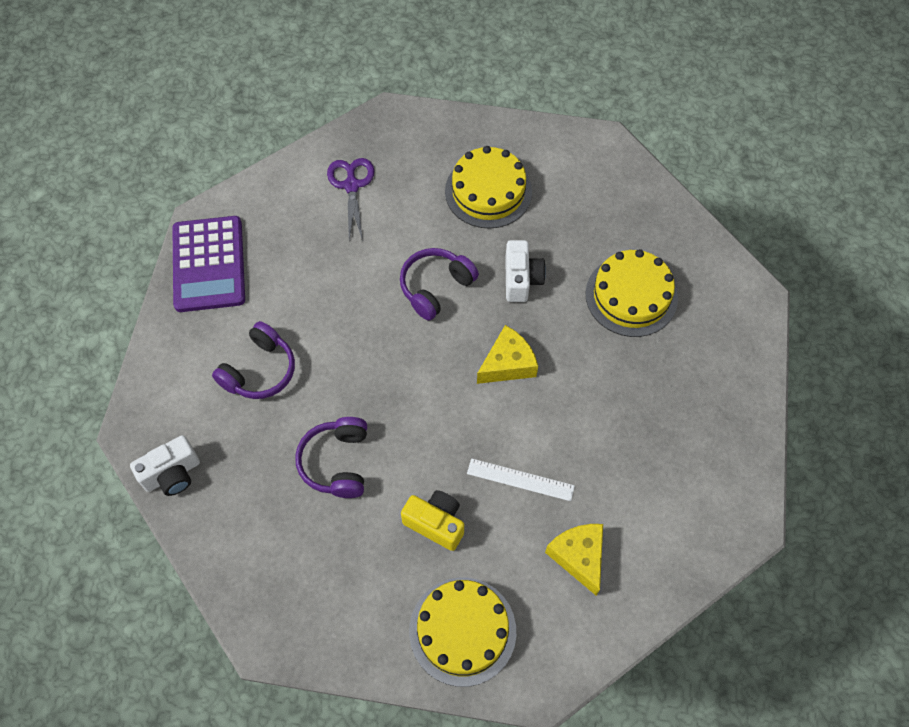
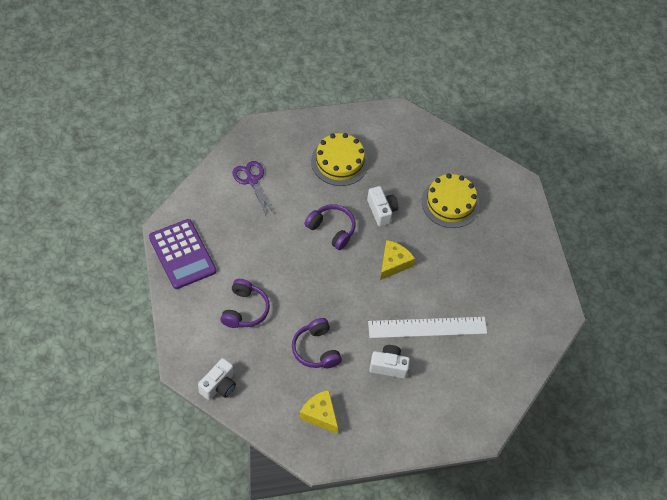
camera: 25 degrees left, 5 degrees down
(435, 523) = (388, 366): yellow camera -> white camera
(436, 287) = (331, 230): purple headphones -> purple headphones turned 105 degrees clockwise
(462, 631) = (428, 419): yellow cake -> none
(520, 480) = (427, 327): white ruler -> white ruler, size x1.79
(578, 556) = (477, 360): yellow cheese -> yellow cheese (320, 414)

